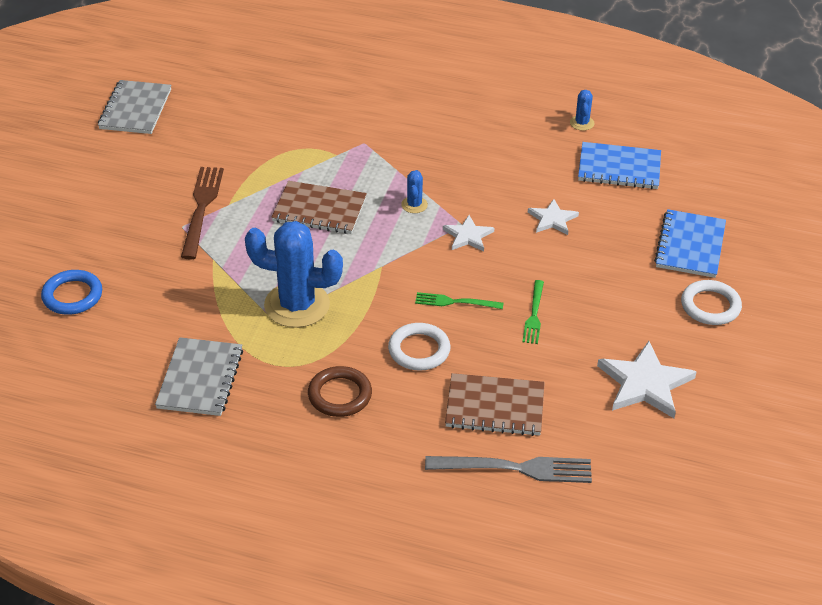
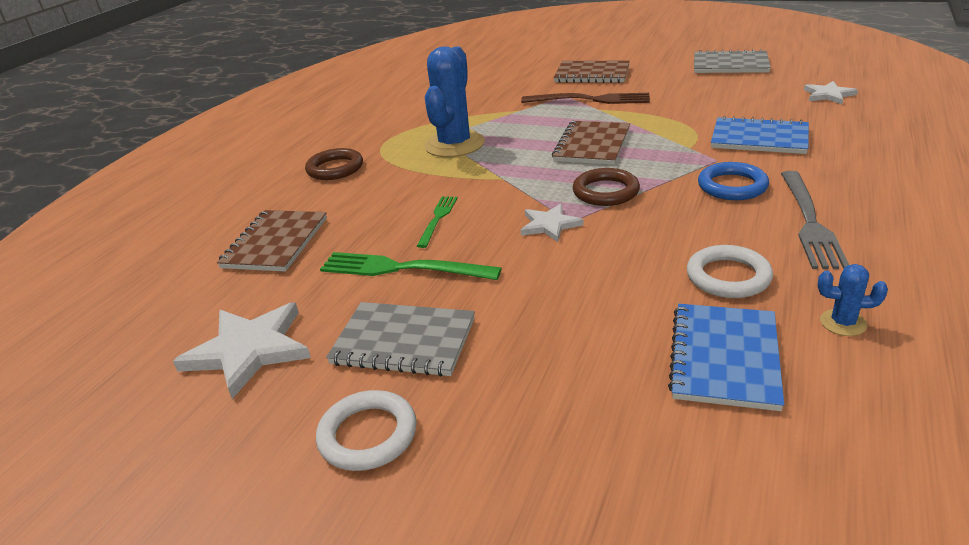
camera: 100 degrees right, 10 degrees down
(72, 296) = (485, 73): blue ring -> blue ring (732, 186)
(120, 205) = (592, 74): none -> brown notebook
(200, 379) = (381, 118): grey notebook -> grey notebook (404, 341)
(414, 205) = (605, 192): blue cactus -> brown ring
(419, 350) = (374, 201): white ring -> white ring (728, 277)
(516, 468) = (190, 254): grey fork -> grey fork (809, 222)
(534, 315) = (402, 268): green fork -> green fork, size x1.70
(552, 219) = (584, 286): white star -> white star (828, 95)
(690, 246) = (518, 427): blue notebook -> blue notebook (759, 138)

